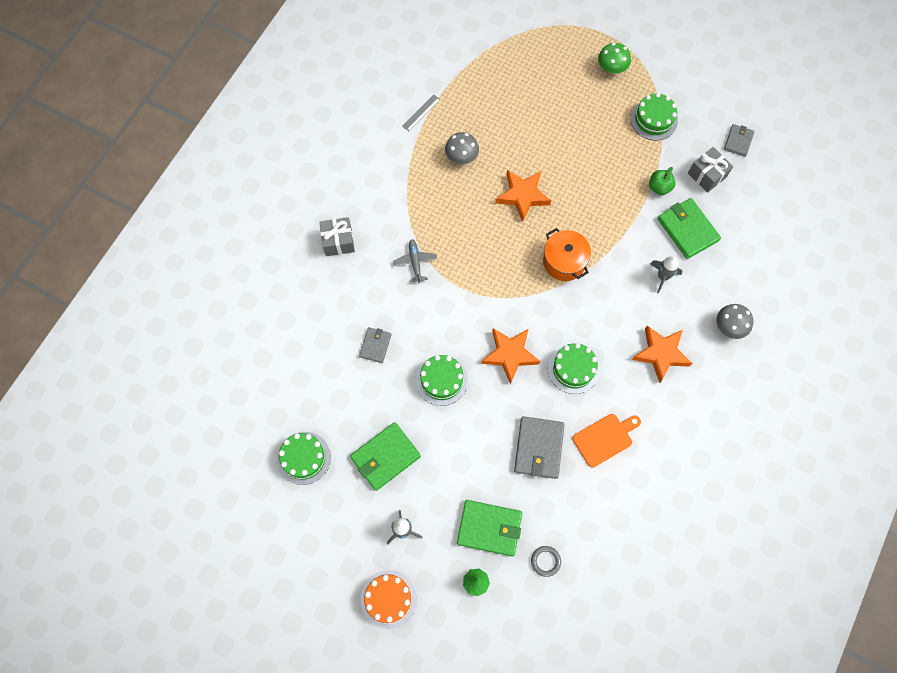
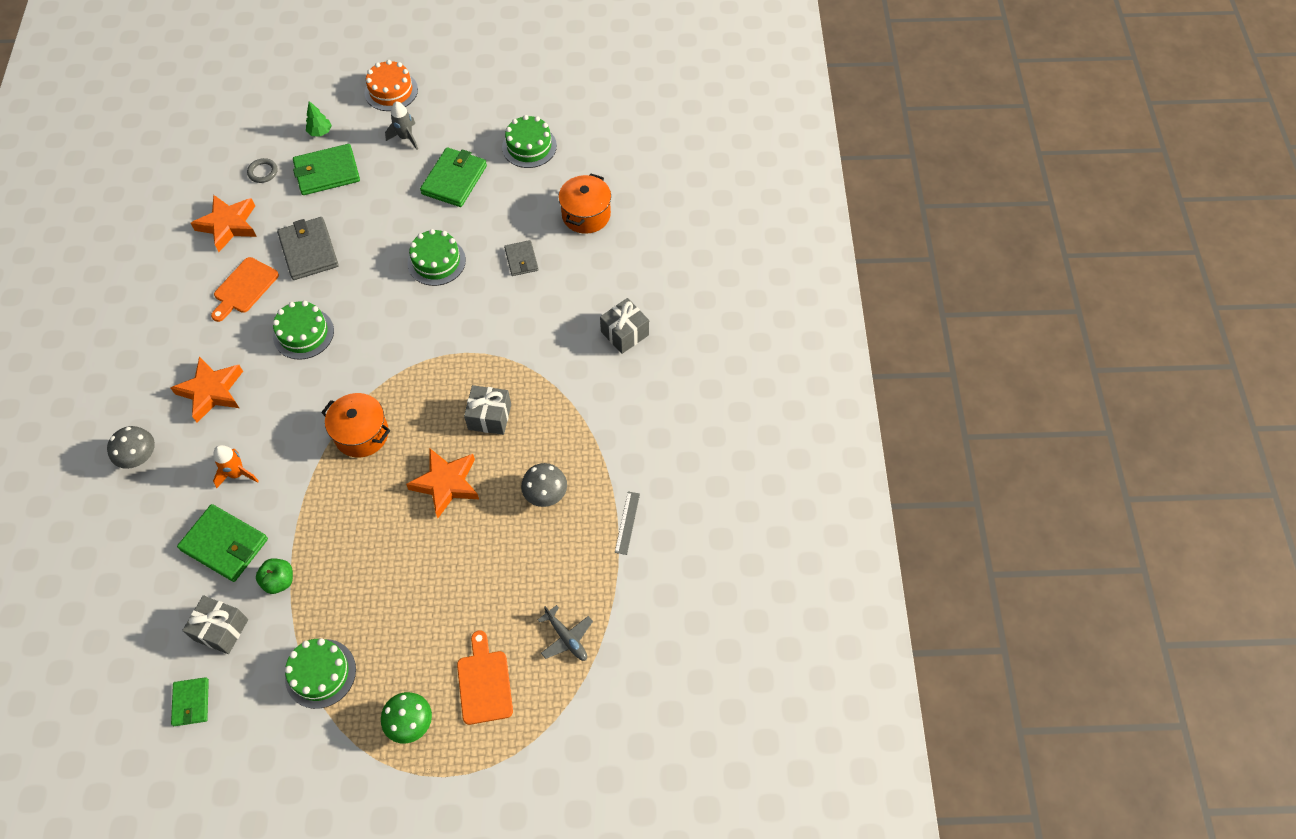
camera: 150 degrees right, 10 degrees down
(301, 360) = (586, 215): none -> orange pot
(415, 262) = (529, 353): grey plane -> grey plane (566, 638)
(469, 228) = (489, 417): none -> grey gift
(510, 355) = (377, 315): orange star -> orange star (228, 225)
(559, 67) = (484, 683): none -> orange cutting board
(663, 276) = (237, 474): grey rocket -> orange rocket
(738, 141) = (191, 702): grey wallet -> green wallet

